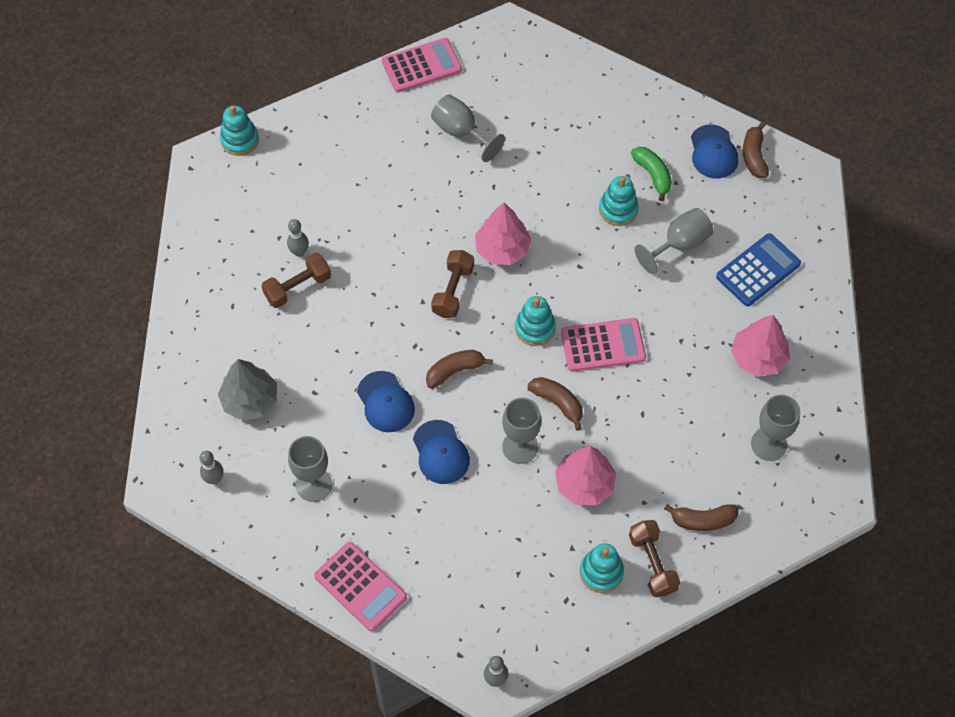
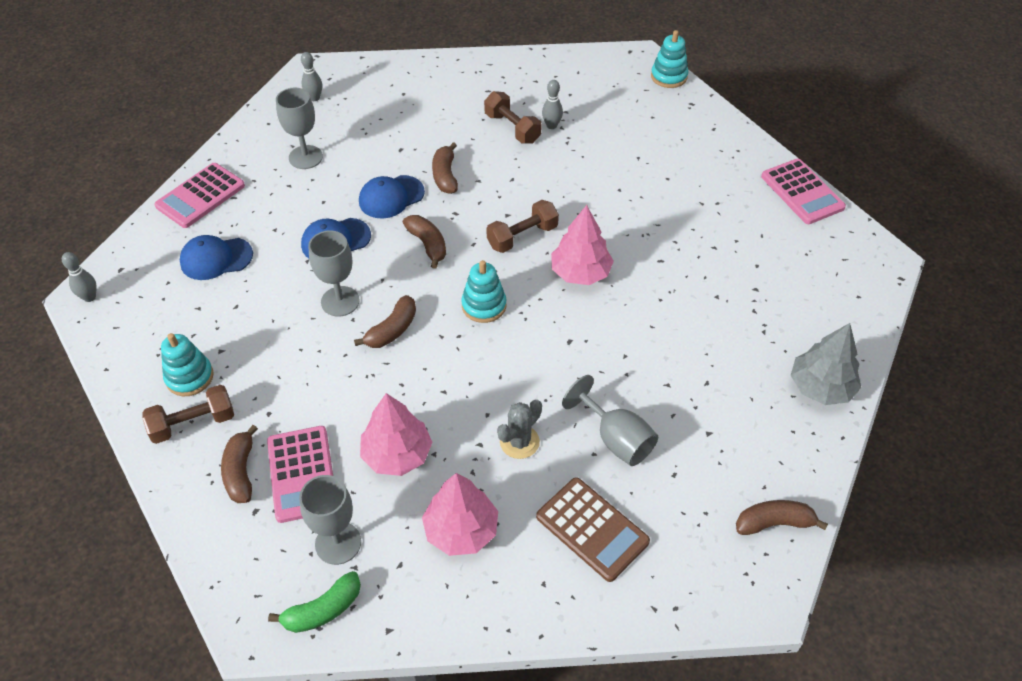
camera: 85 degrees right, 10 degrees down
(250, 400) = (391, 111): grey tree -> grey tree (821, 387)
(361, 352) = (445, 176): none -> brown banana
(453, 291) = (522, 237): brown dumbbell -> brown dumbbell turned 45 degrees counterclockwise
(461, 132) = (724, 229): grey goblet -> none
(584, 484) = (294, 358): pink tree -> pink tree (397, 454)
(603, 345) = (467, 367): pink calculator -> pink calculator (302, 474)
(618, 209) = (654, 374): turquoise stacking toy -> none
(653, 175) = (713, 408): green banana -> green banana (323, 610)
(680, 312) = (519, 442): none -> grey cactus
(713, 152) = (767, 474): blue cap -> blue cap (216, 259)
(758, 270) = (592, 529): blue calculator -> brown calculator

